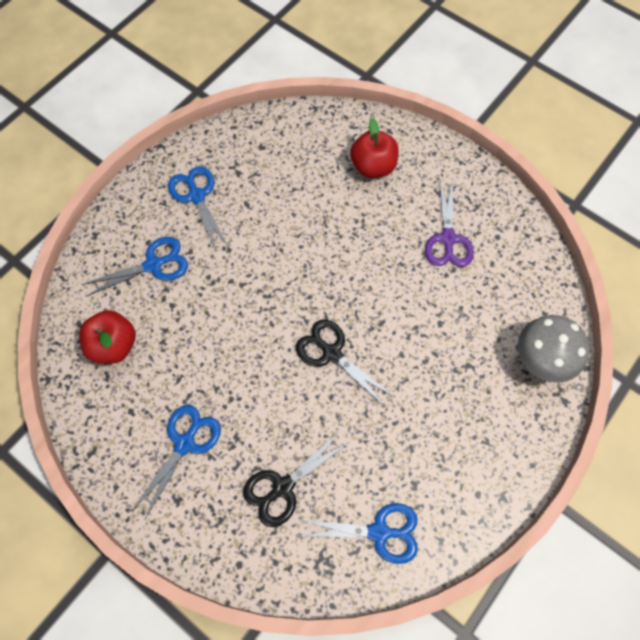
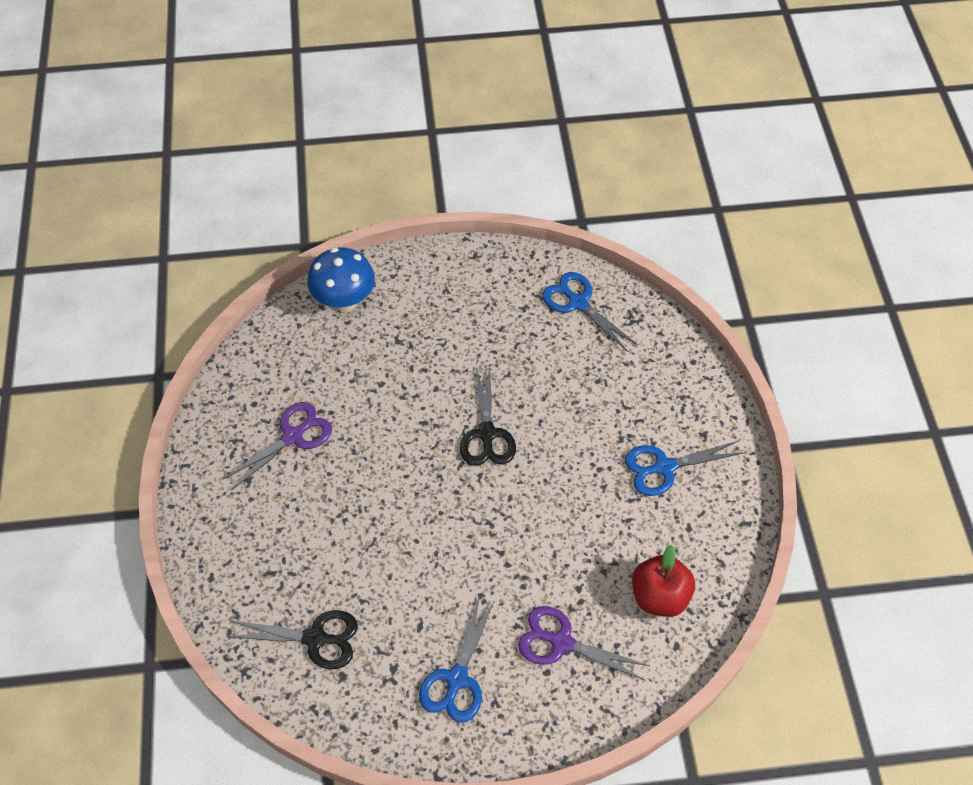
camera: 135 degrees left, 10 degrees down
(153, 265) = (561, 642): blue scissors -> purple scissors
(283, 487) = (617, 380): black scissors -> black scissors (315, 638)
(373, 167) = (270, 555): red apple -> none
(540, 360) = (344, 301): grey mushroom -> blue mushroom

